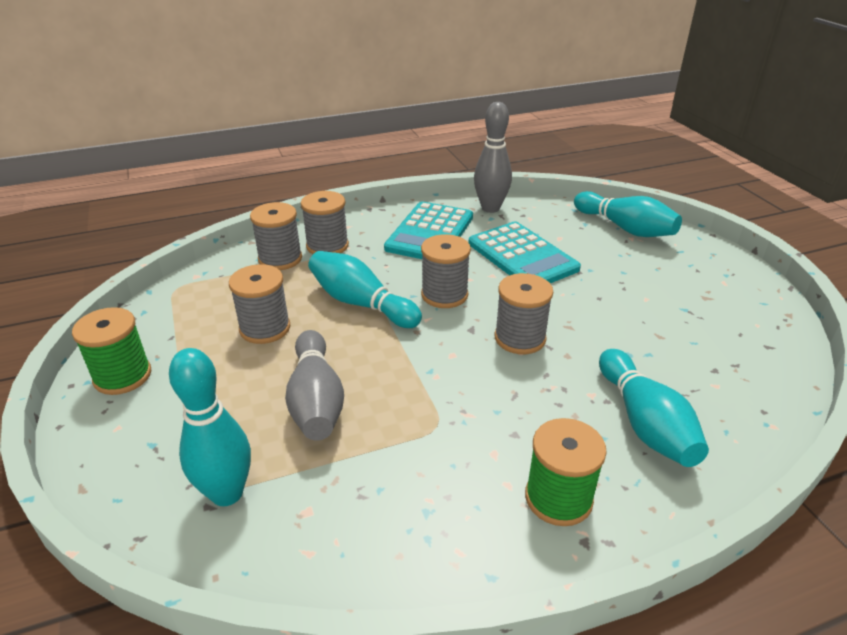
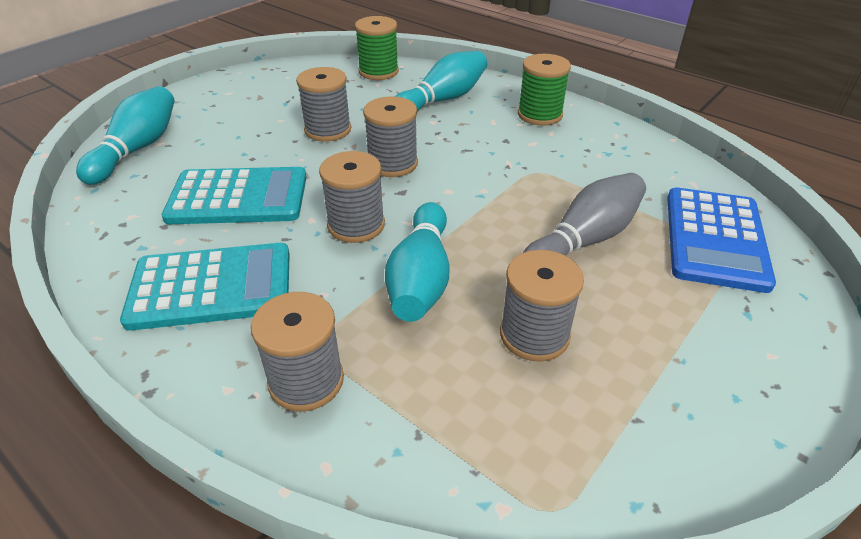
camera: 120 degrees left, 5 degrees up
(122, 376) = (732, 412): green spool -> green spool (378, 71)
(227, 493) = (715, 239): turquoise bowling pin -> blue calculator
(280, 259) = (378, 419): grey spool -> grey spool (328, 130)
(490, 208) = (109, 256): grey bowling pin -> none
(522, 256) = (238, 197): turquoise calculator -> turquoise calculator turned 60 degrees clockwise

